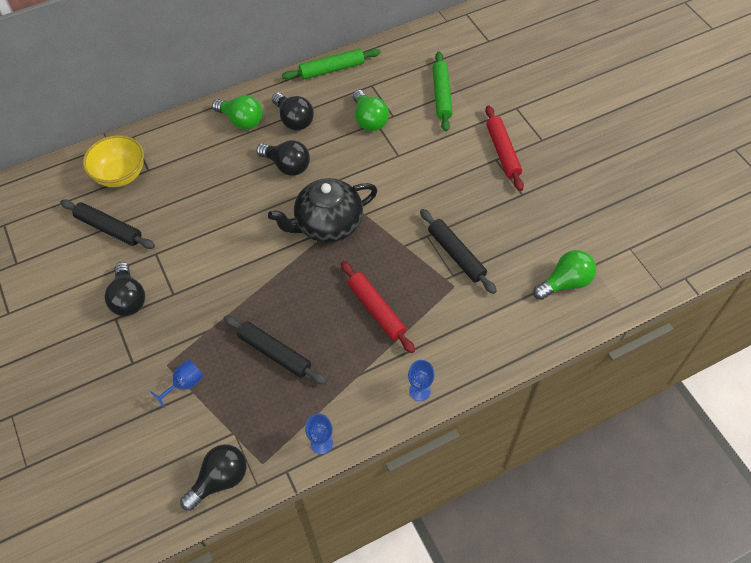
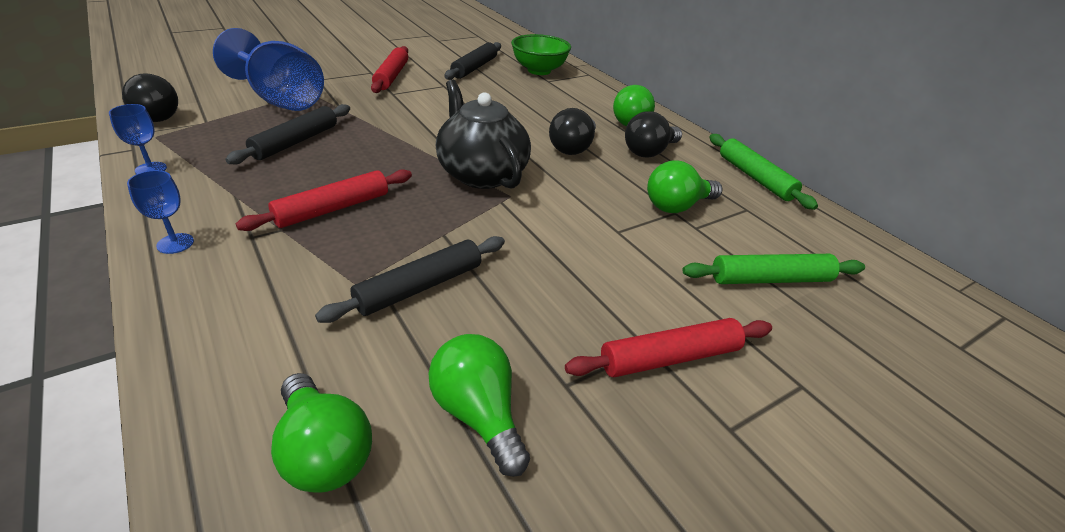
camera: 80 degrees right, 20 degrees down
(121, 175) = (539, 70): yellow bowl -> green bowl
(129, 299) = (391, 76): black light bulb -> red rolling pin
(185, 384) = (281, 100): blue goblet -> blue goblet, size x2.34
(541, 228) = (478, 414): none -> green light bulb

